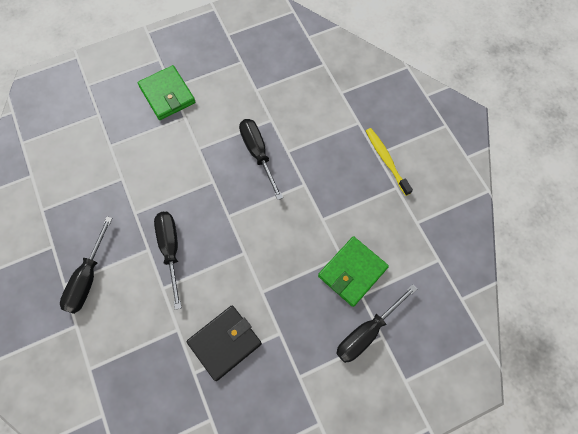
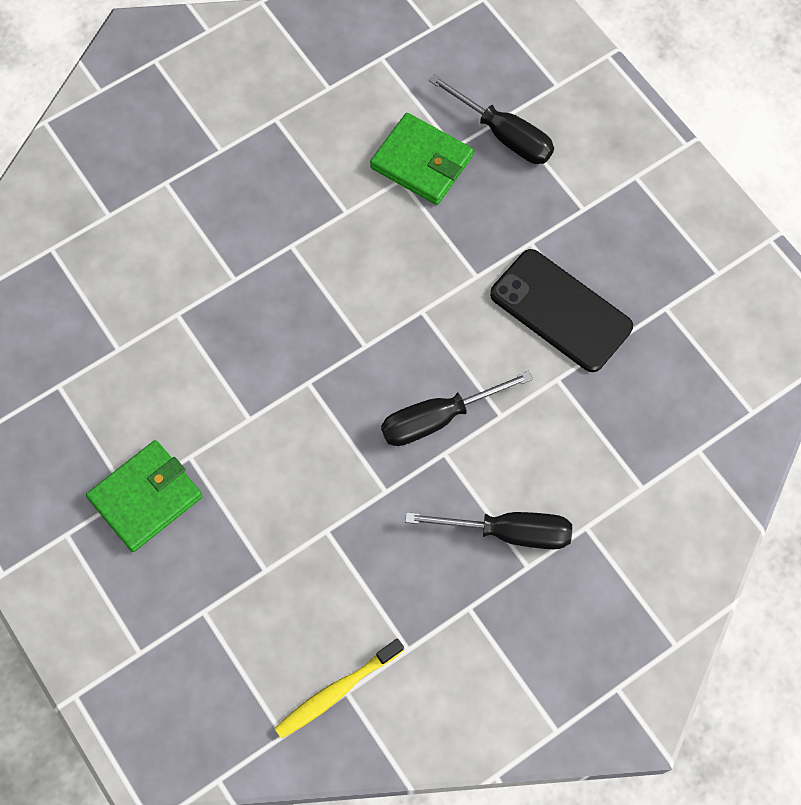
camera: 100 degrees left, 0 degrees up
(225, 343) = (560, 311): black wallet -> black phone
(258, 154) = (246, 323): black screwdriver -> none
(386, 160) = (230, 136): yellow toothbrush -> yellow toothbrush (336, 691)

